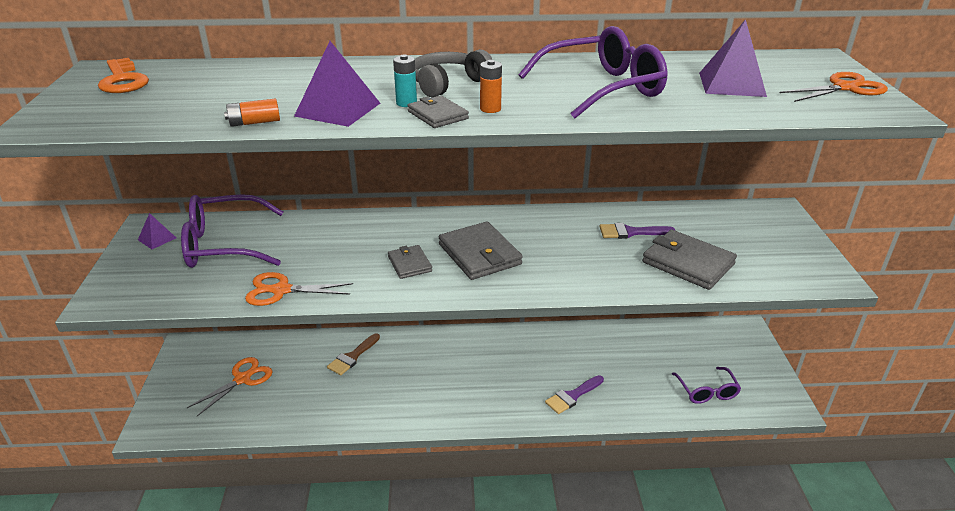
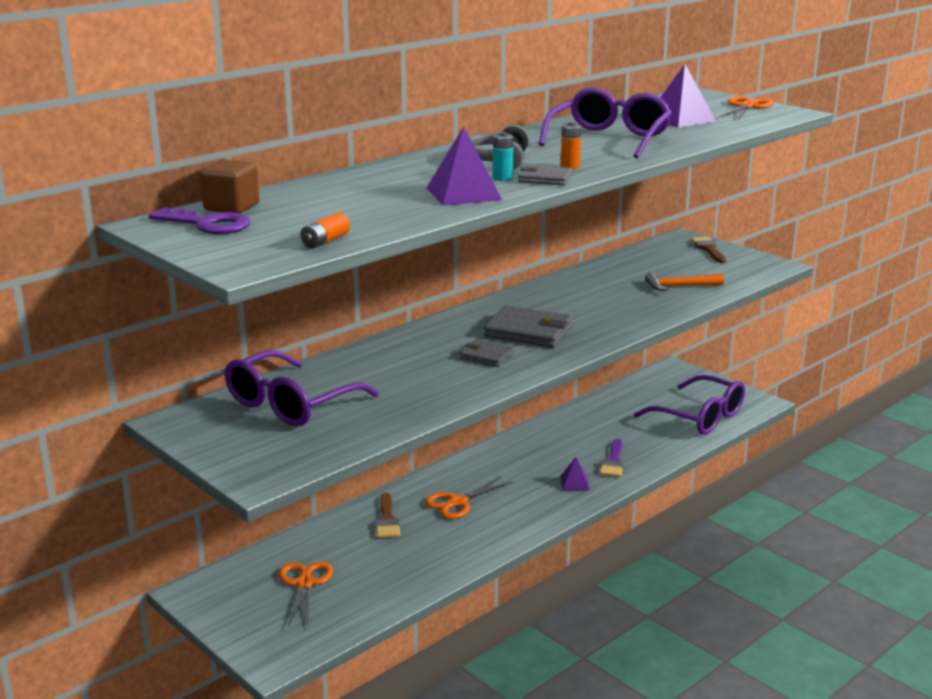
camera: 40 degrees left, 10 degrees down
(123, 80) = (208, 224): orange key -> purple key
(157, 239) = (207, 425): purple pyramid -> purple pyramid (574, 483)
(173, 70) = (231, 207): none -> brown cube
(254, 122) = (424, 216): orange battery -> orange battery (325, 241)
(281, 290) = (416, 409): orange scissors -> orange scissors (458, 502)
(630, 232) = (611, 282): purple brush -> none
(688, 263) = (680, 286): grey wallet -> orange hammer
(707, 391) = (700, 417): purple glasses -> purple glasses, size x1.75
(785, 232) = (708, 249): none -> brown brush

